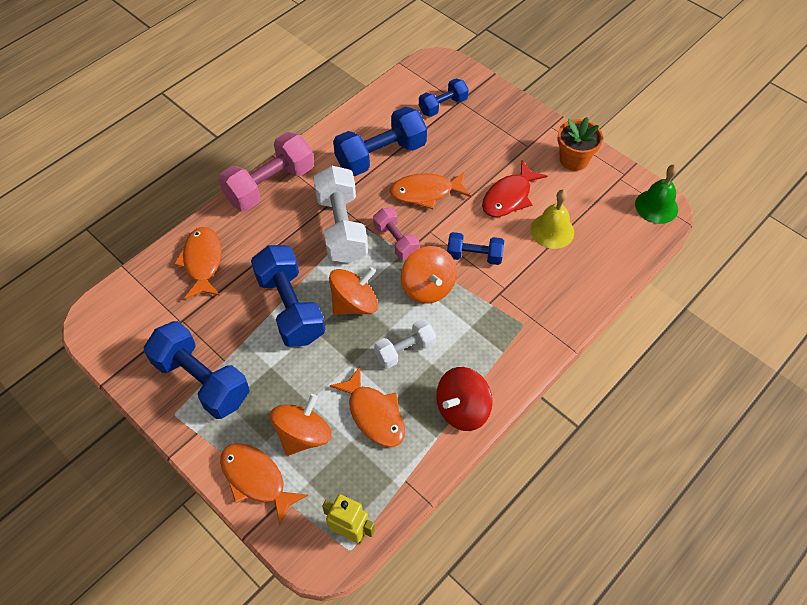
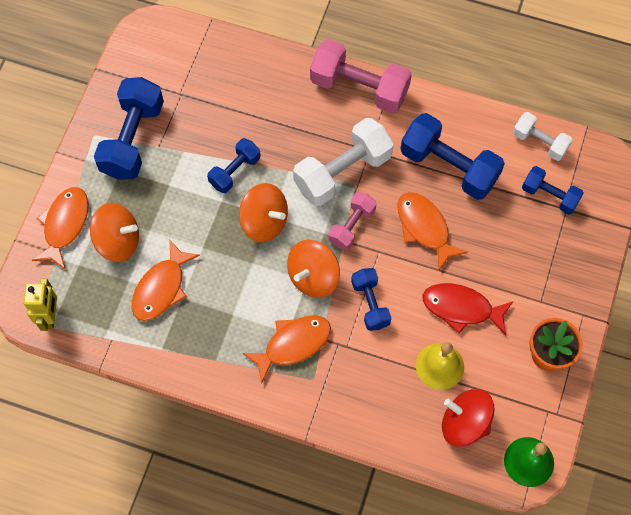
camera: 65 degrees right, 10 degrees up
(202, 262) = (247, 77): orange fish -> orange fish (293, 344)
(291, 307) = (235, 171): blue dumbbell -> blue dumbbell, size x0.57
(405, 350) = (236, 286): white dumbbell -> white dumbbell (539, 142)
(462, 409) = (199, 359): red spinning top -> red spinning top (464, 423)

